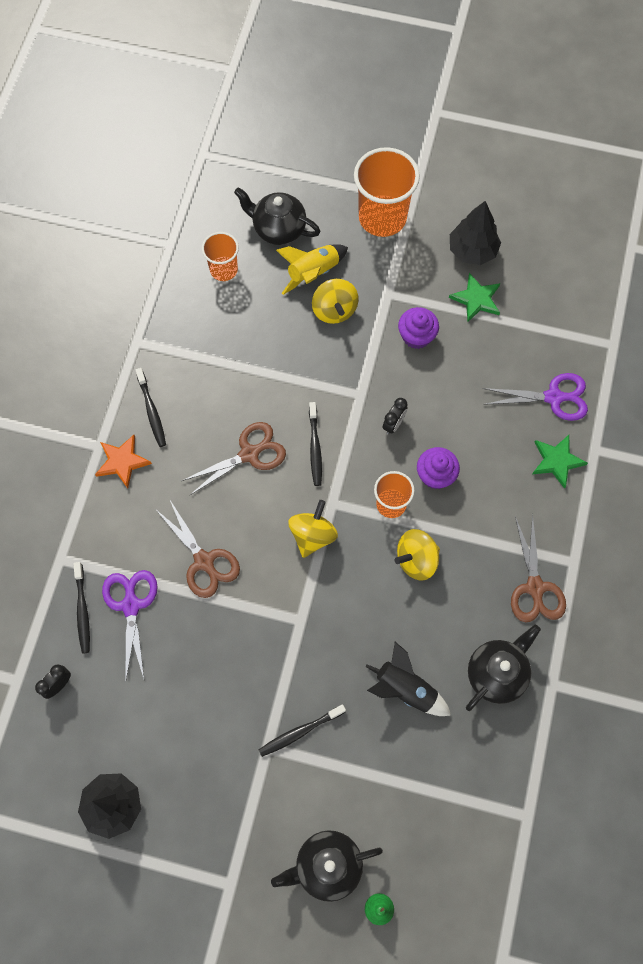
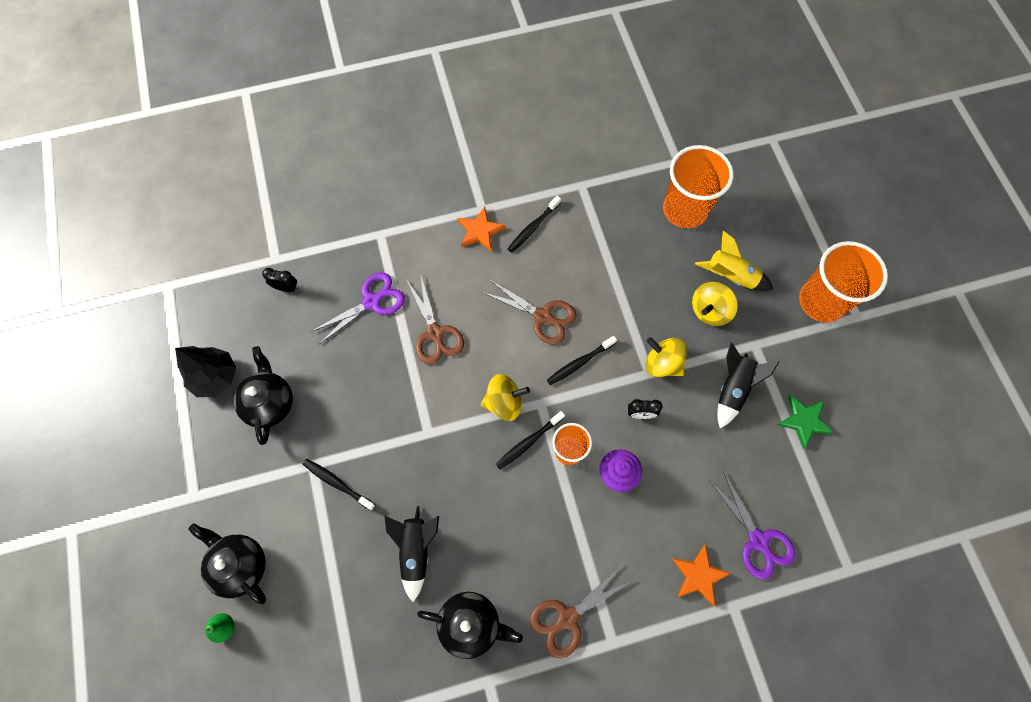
camera: 60 degrees right, 0 degrees up
(82, 610) = (350, 271): black toothbrush -> black toothbrush (528, 442)
(204, 562) = (435, 334): brown scissors -> brown scissors turned 45 degrees counterclockwise
(223, 270) = (684, 210): orange cup -> orange cup, size x1.76
(278, 229) = (749, 229): black teapot -> black teapot (270, 403)
(416, 336) = (733, 389): purple cupcake -> black rocket
(416, 560) = (532, 498): yellow spinning top -> yellow spinning top (662, 363)
(472, 251) = (847, 392): black tree -> none
(556, 461) = (699, 575): green star -> orange star

